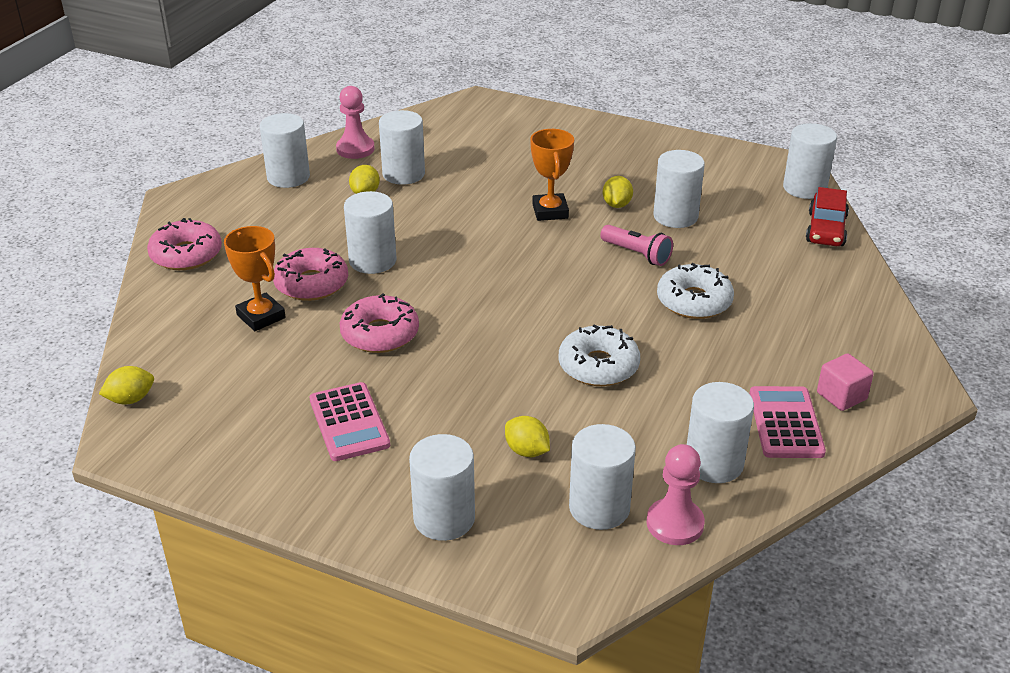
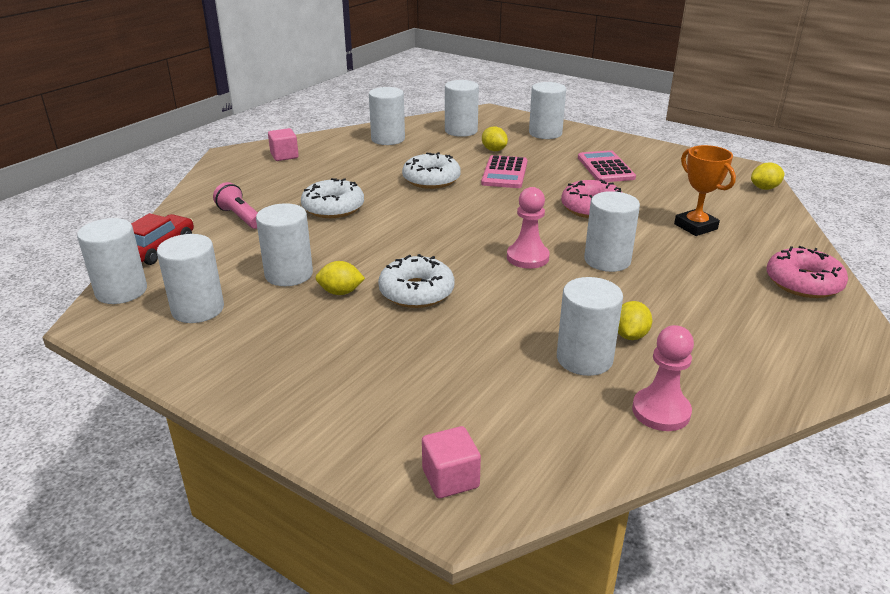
camera: 170 degrees left, 5 degrees down
(288, 177) = (740, 370): white cylinder -> white cylinder (198, 309)
(311, 284) = (661, 246): pink donut -> none
(485, 110) = (450, 478): none -> pink cube
(550, 211) = (416, 292): orange trophy -> white donut
(616, 205) = (340, 292): yellow lemon -> yellow lemon turned 75 degrees clockwise
(637, 254) = (354, 244): pink flashlight -> pink flashlight (240, 217)
(675, 523) = (424, 124): pink pawn -> pink pawn (527, 257)
(786, 423) = (331, 149): pink calculator -> pink calculator (504, 173)

